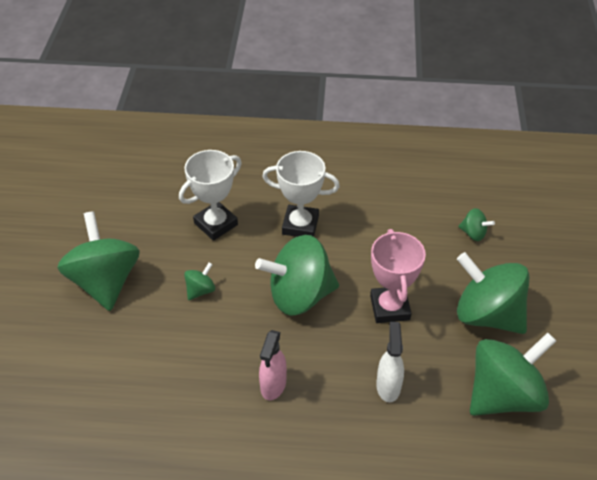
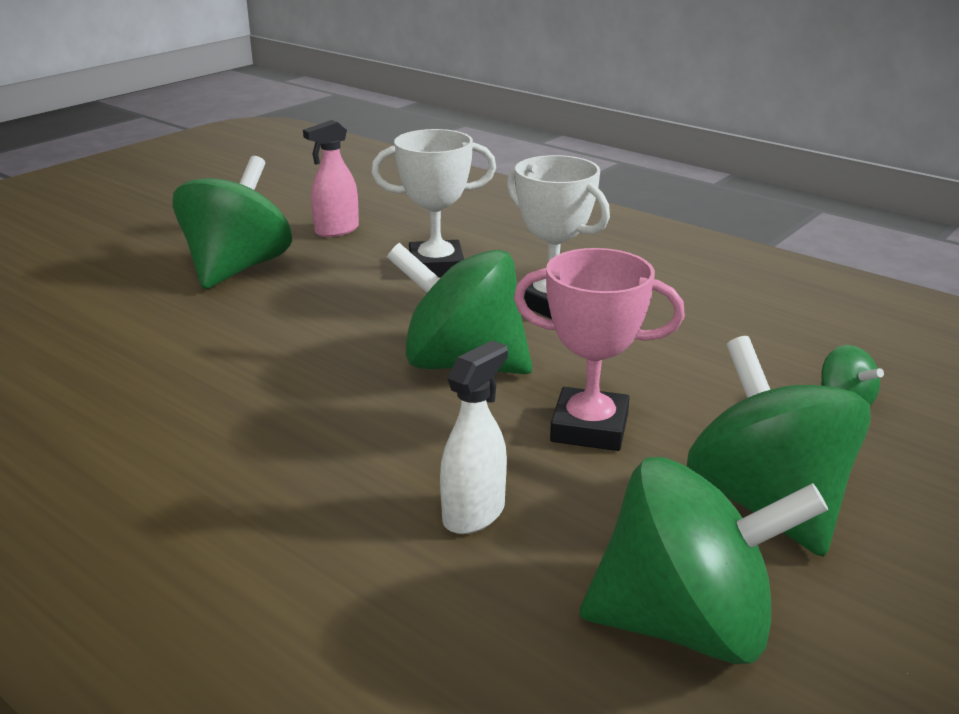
camera: 35 degrees right, 20 degrees down
(200, 290) = (336, 313): green spinning top -> none
(273, 385) = (300, 435): pink spray bottle -> pink spray bottle (336, 230)
(390, 308) = (589, 428): pink trophy -> pink trophy turned 75 degrees clockwise

